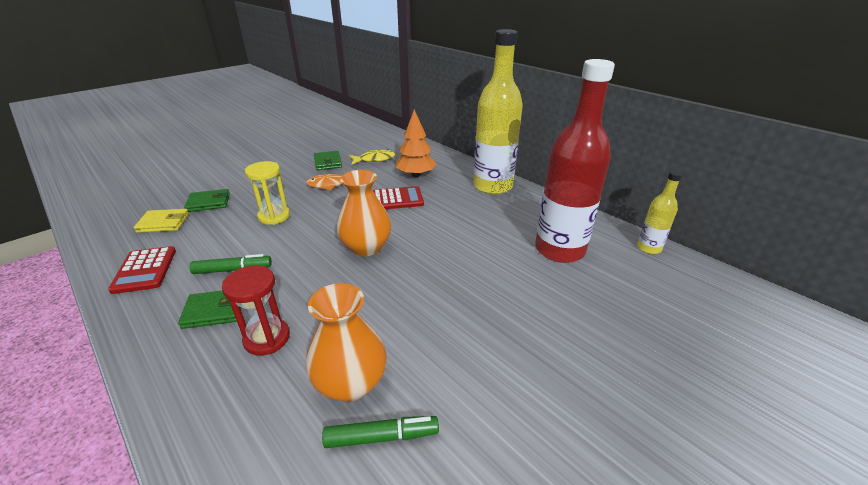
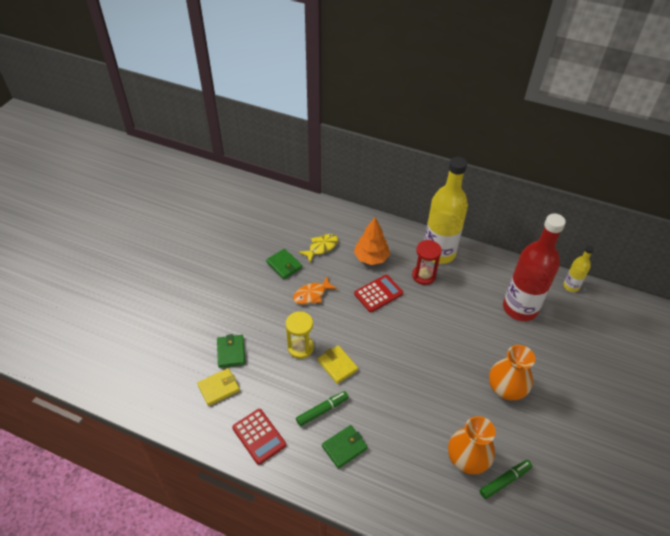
camera: 25 degrees left, 15 degrees up
(209, 203) = (231, 352): green wallet -> green wallet turned 60 degrees counterclockwise
(267, 338) = (396, 452): red hourglass -> red hourglass (423, 276)
(293, 239) = (337, 365): none -> yellow wallet
(366, 247) = (395, 353): orange vase -> orange vase (506, 389)

